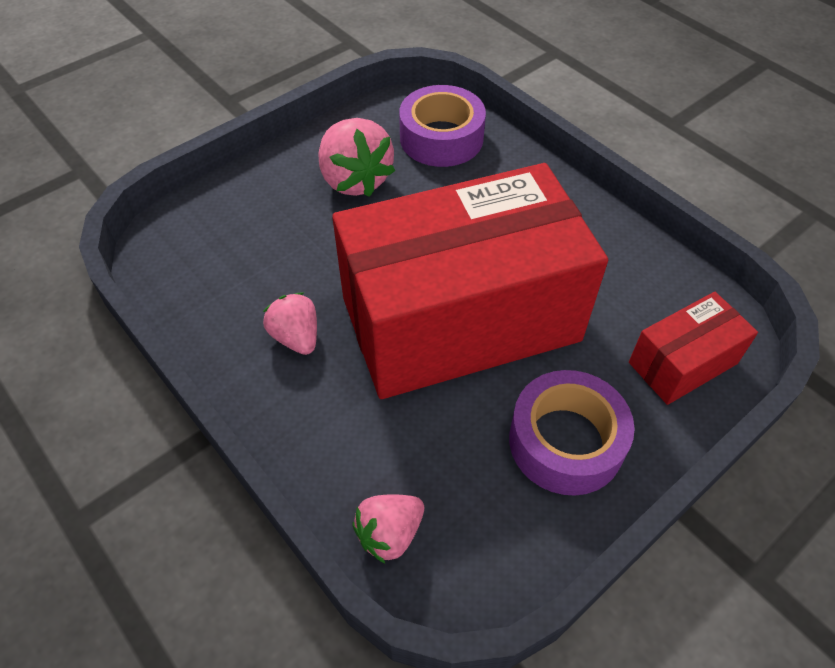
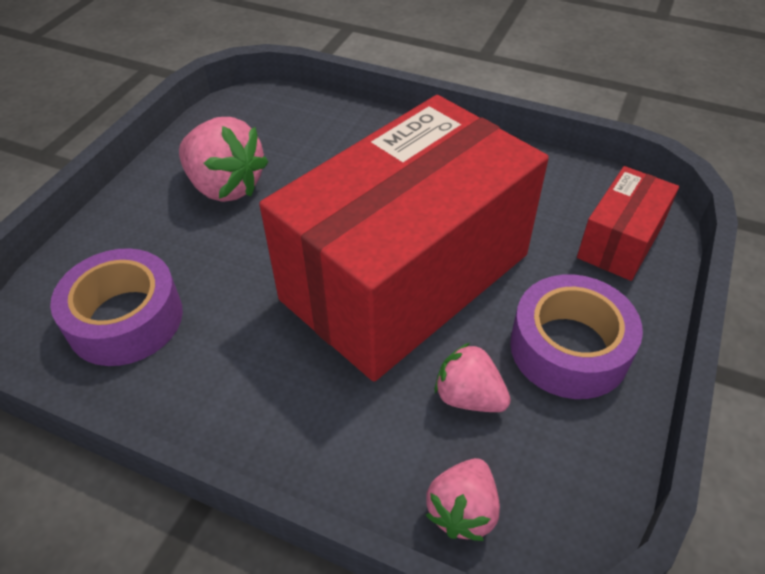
camera: 25 degrees left, 5 degrees down
(296, 337) = (250, 356): pink strawberry -> pink strawberry (469, 397)
(441, 138) = (290, 124): purple tape -> purple tape (125, 319)

